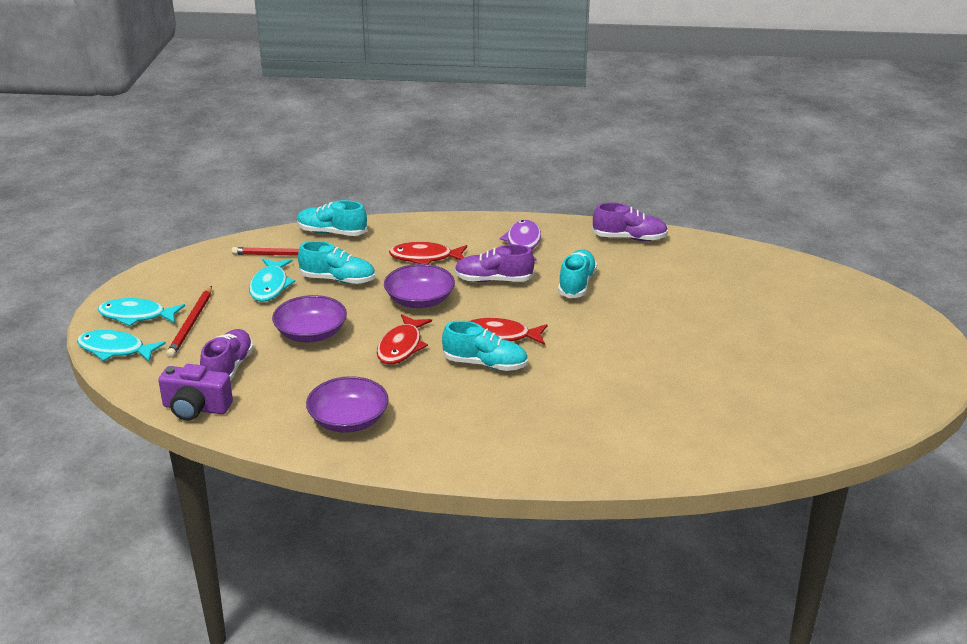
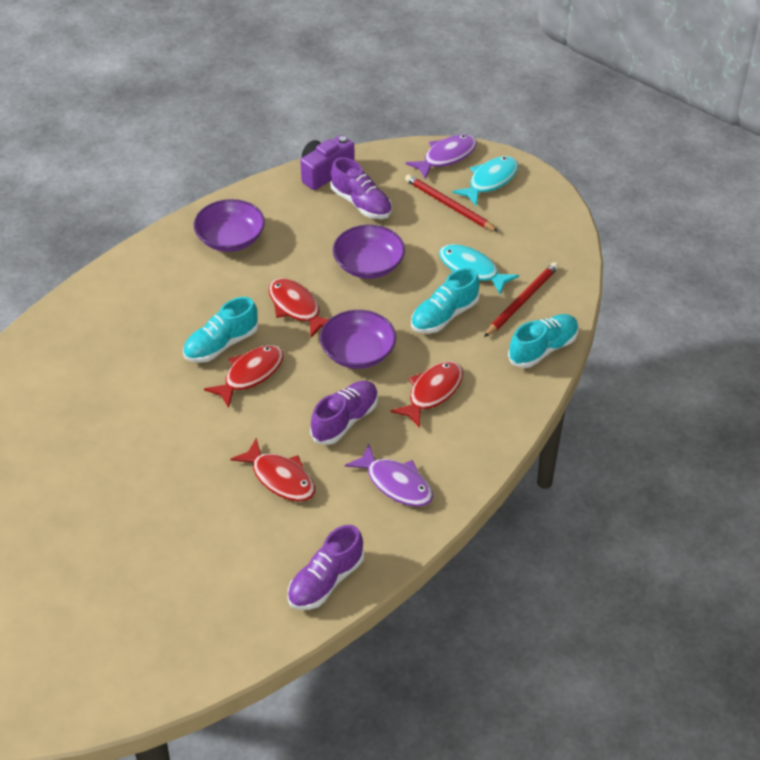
camera: 125 degrees right, 15 degrees up
(115, 350) = (446, 157): turquoise fish -> purple fish
(576, 284) = (280, 478): turquoise shoe -> red fish

